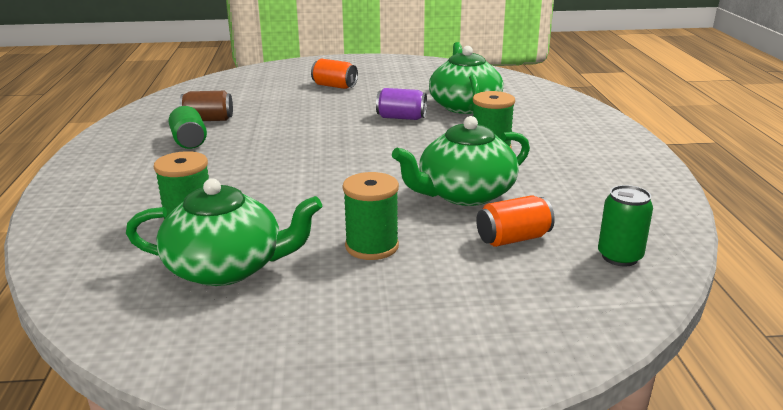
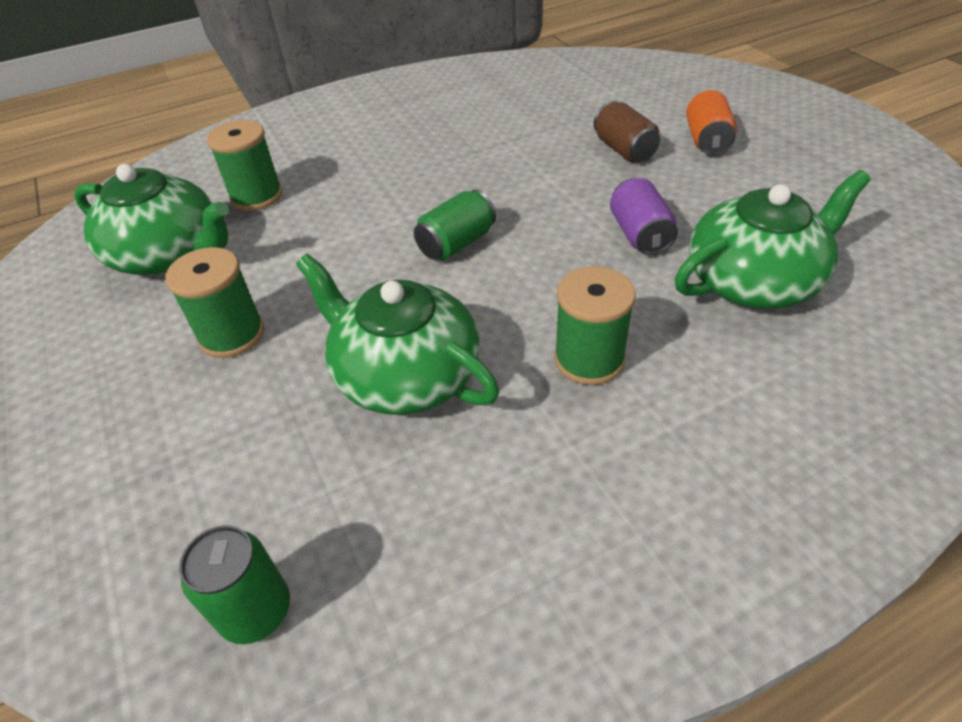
camera: 70 degrees right, 20 degrees up
(189, 141) = (441, 120): green can -> green can (456, 244)
(208, 120) = (508, 106): brown can -> brown can (624, 150)
(226, 268) = (169, 254): green teapot -> green teapot turned 45 degrees counterclockwise
(513, 239) = (283, 462): orange can -> none

